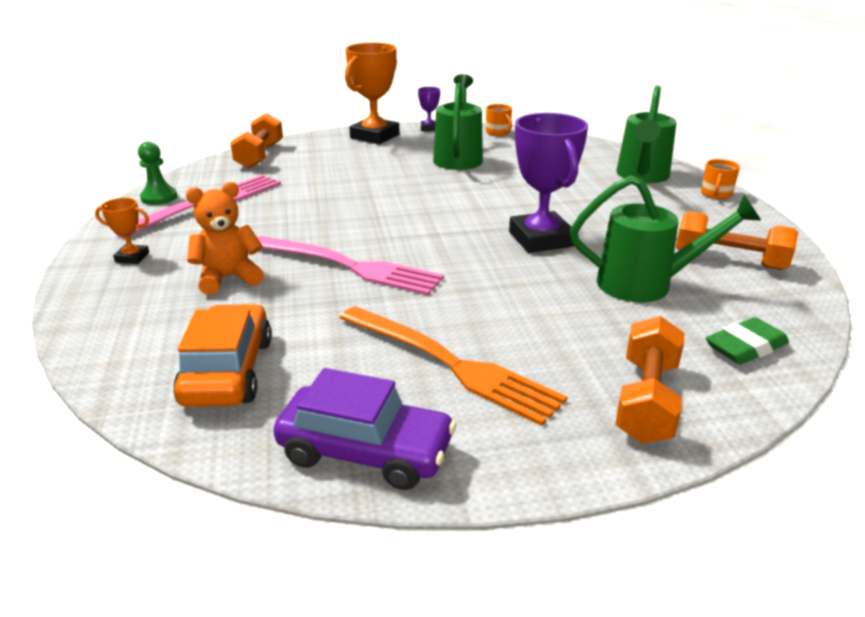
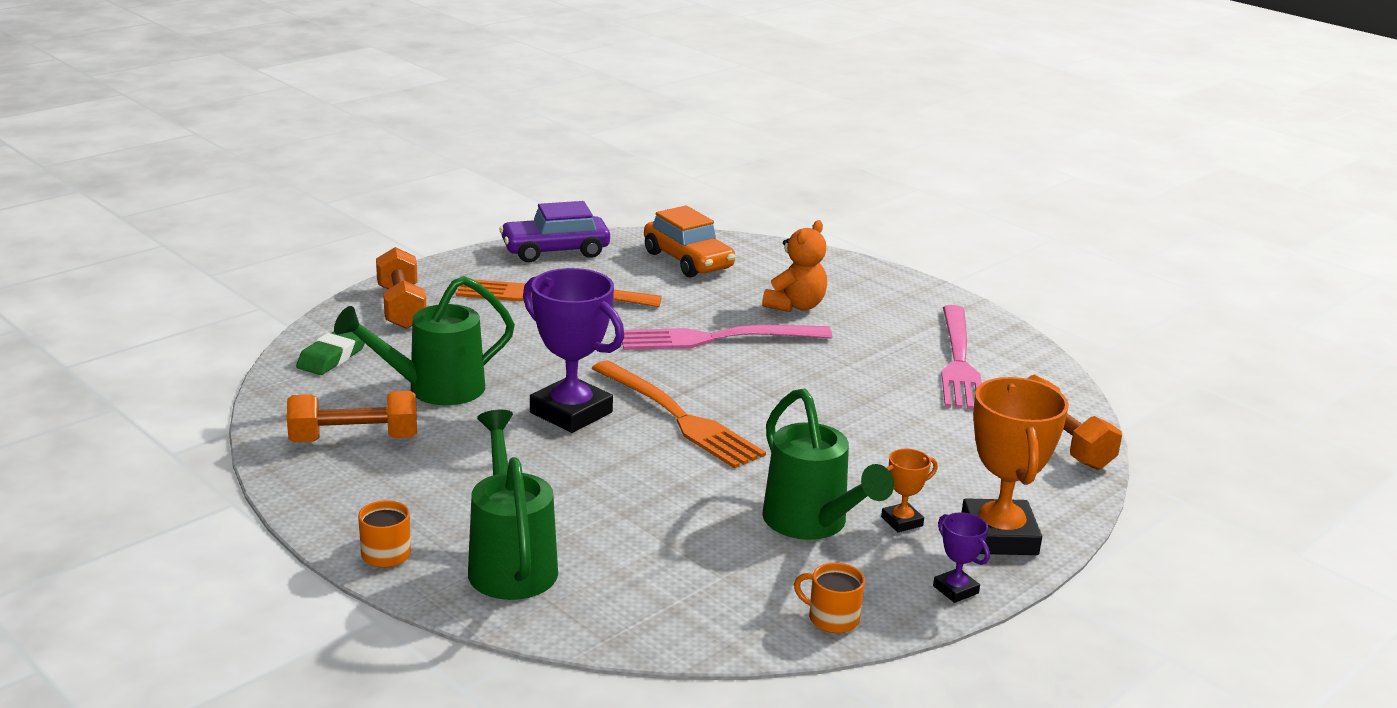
camera: 145 degrees right, 5 degrees down
(132, 257) = (902, 300): orange trophy -> orange trophy (902, 521)
(159, 197) = (1020, 355): green pawn -> none
(463, 217) = (680, 418): none -> orange fork

